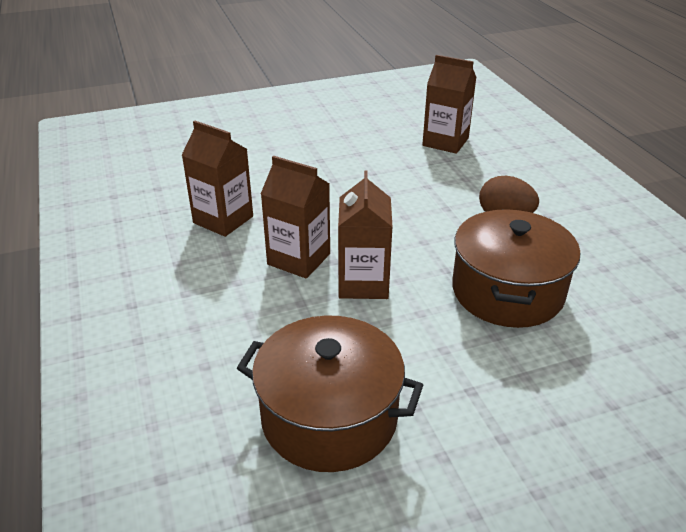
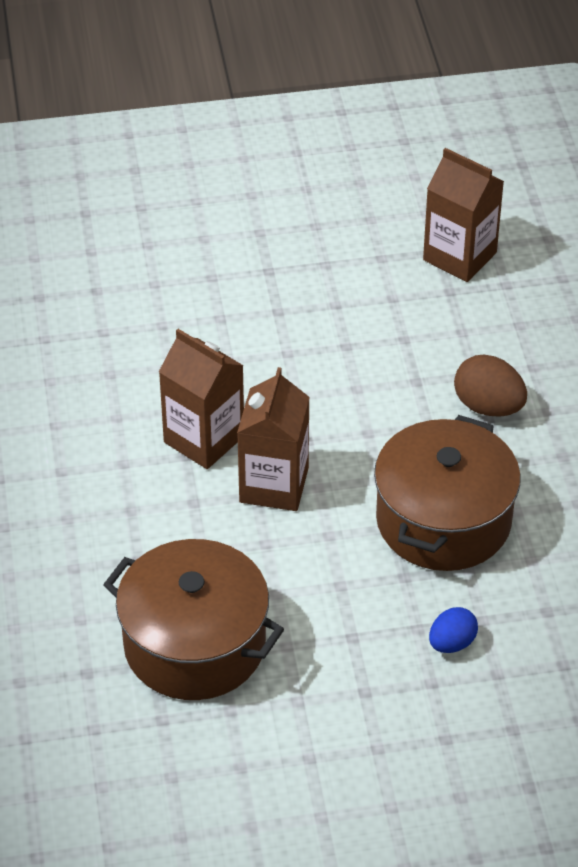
camera: 10 degrees right, 10 degrees up
(223, 219) = (119, 363): brown carton -> none
(560, 384) = (452, 643): none -> blue egg

